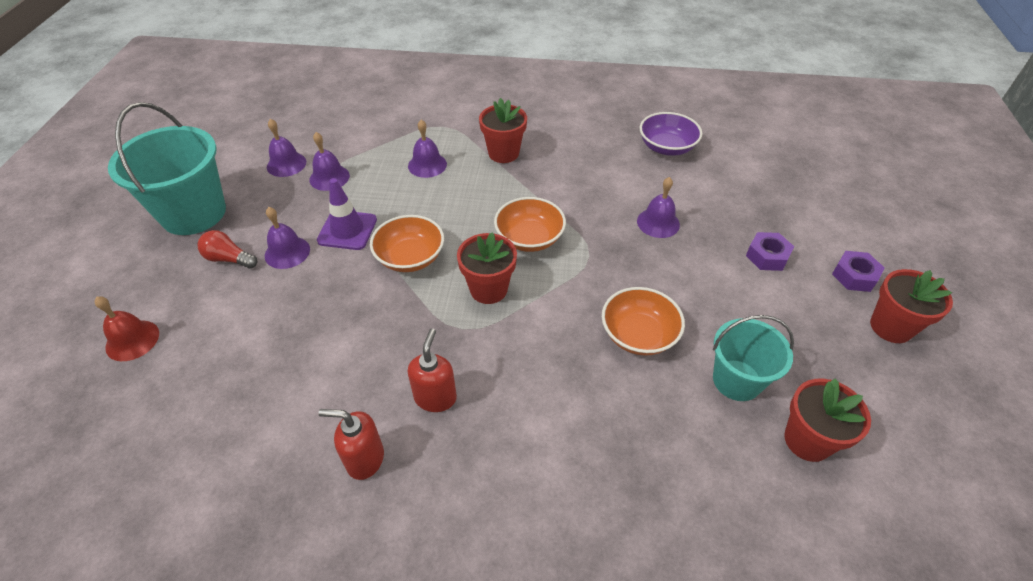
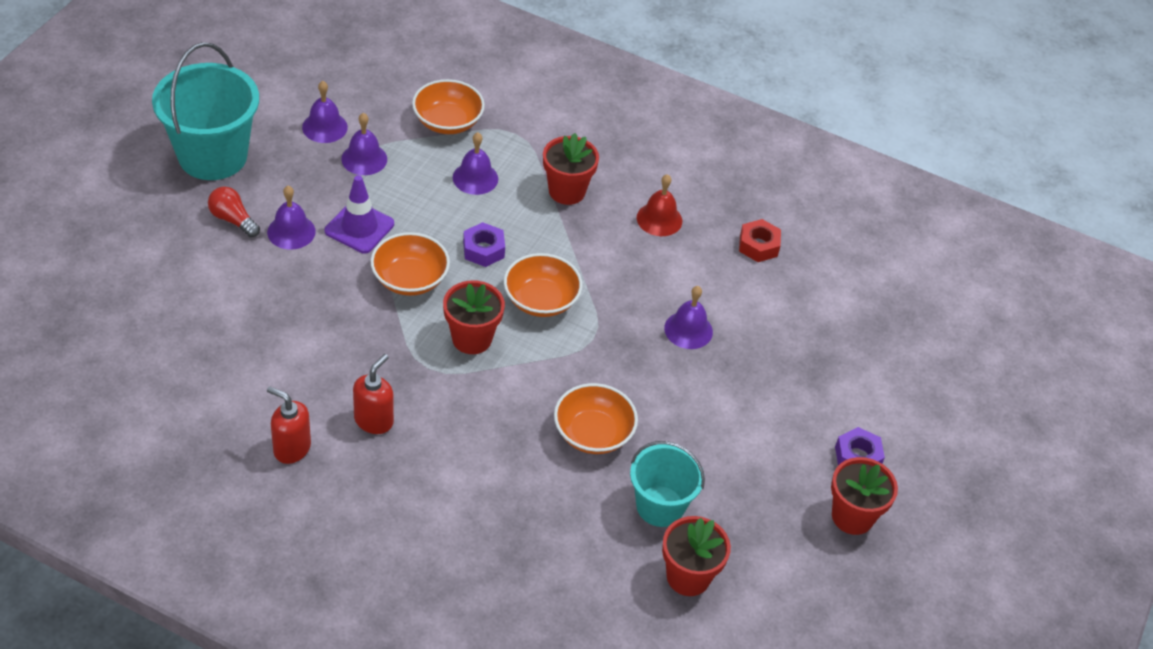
camera: 15 degrees right, 0 degrees up
(132, 340) = (124, 272): red bell -> red bell (659, 219)
(386, 133) = (447, 122): none -> orange bowl
(666, 147) = (758, 245): purple bowl -> red nut
(767, 256) = (780, 405): purple nut -> purple nut (483, 250)

